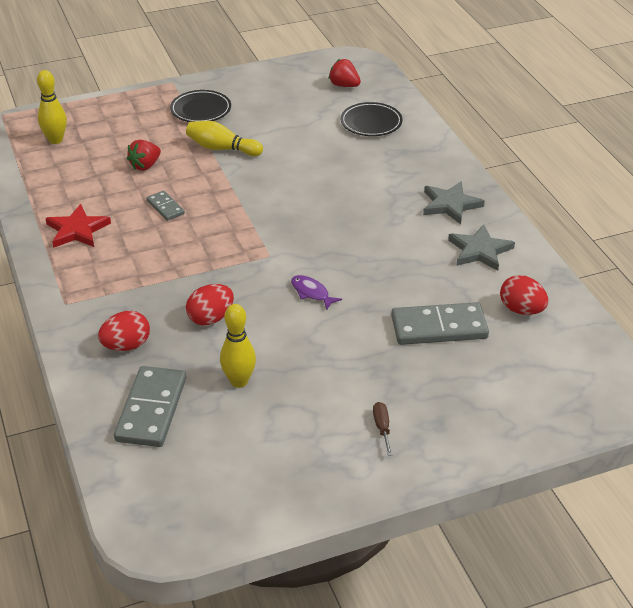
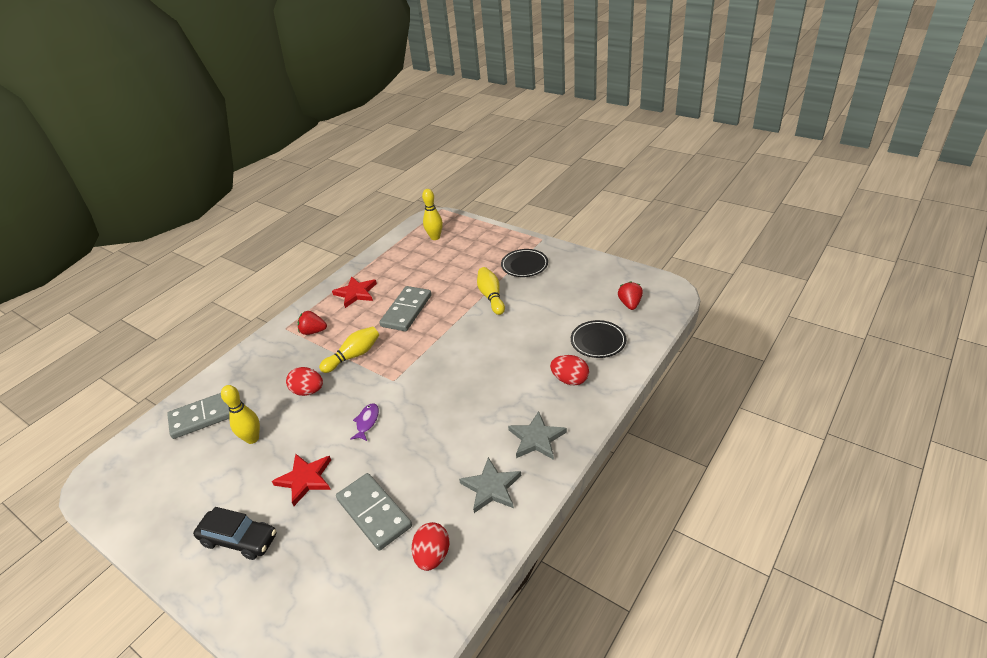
camera: 60 degrees right, 0 degrees up
(126, 346) = (260, 372): red egg -> red egg (570, 380)
(145, 166) = (442, 280): red strawberry -> red strawberry (313, 331)
(165, 207) = (406, 311): grey domino -> grey domino, size x1.92
(193, 268) = (354, 356): none -> yellow bowling pin
(347, 359) = (305, 479): none -> red star
(382, 428) = (239, 539): brown screwdriver -> black car

